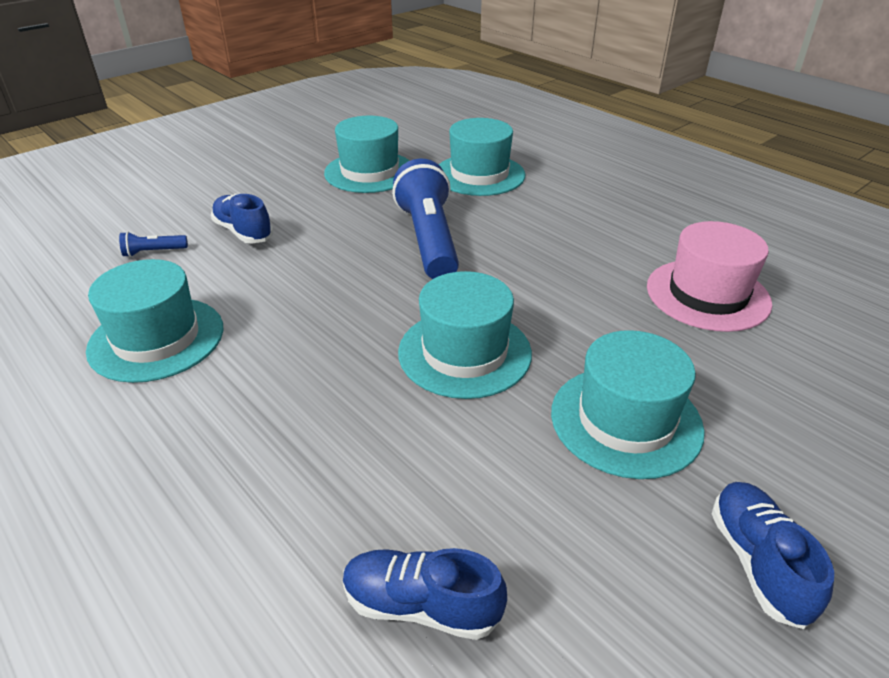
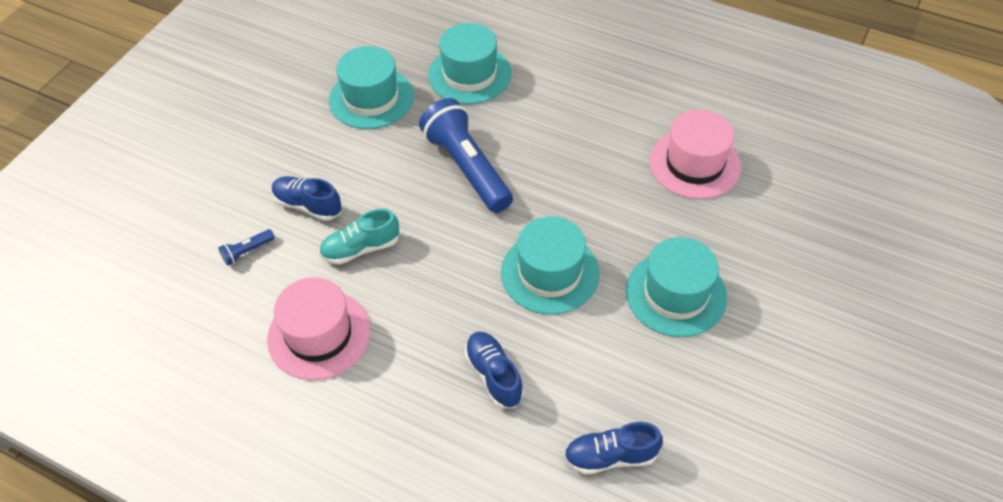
camera: 20 degrees left, 15 degrees up
(156, 338) = (319, 334): turquoise hat -> pink hat
(266, 277) = (361, 248): none -> turquoise shoe
(757, 562) = (776, 365): blue shoe -> blue shoe (494, 375)

